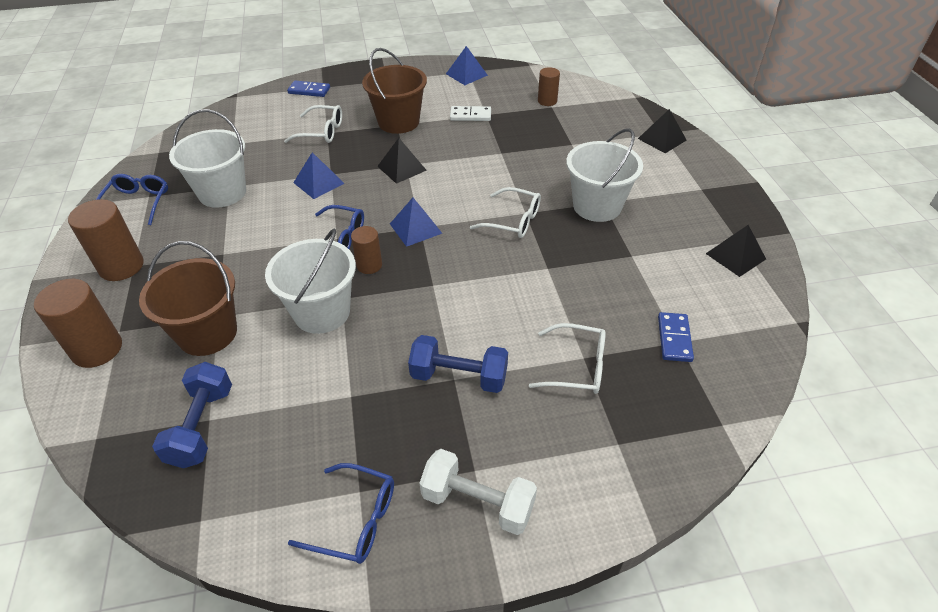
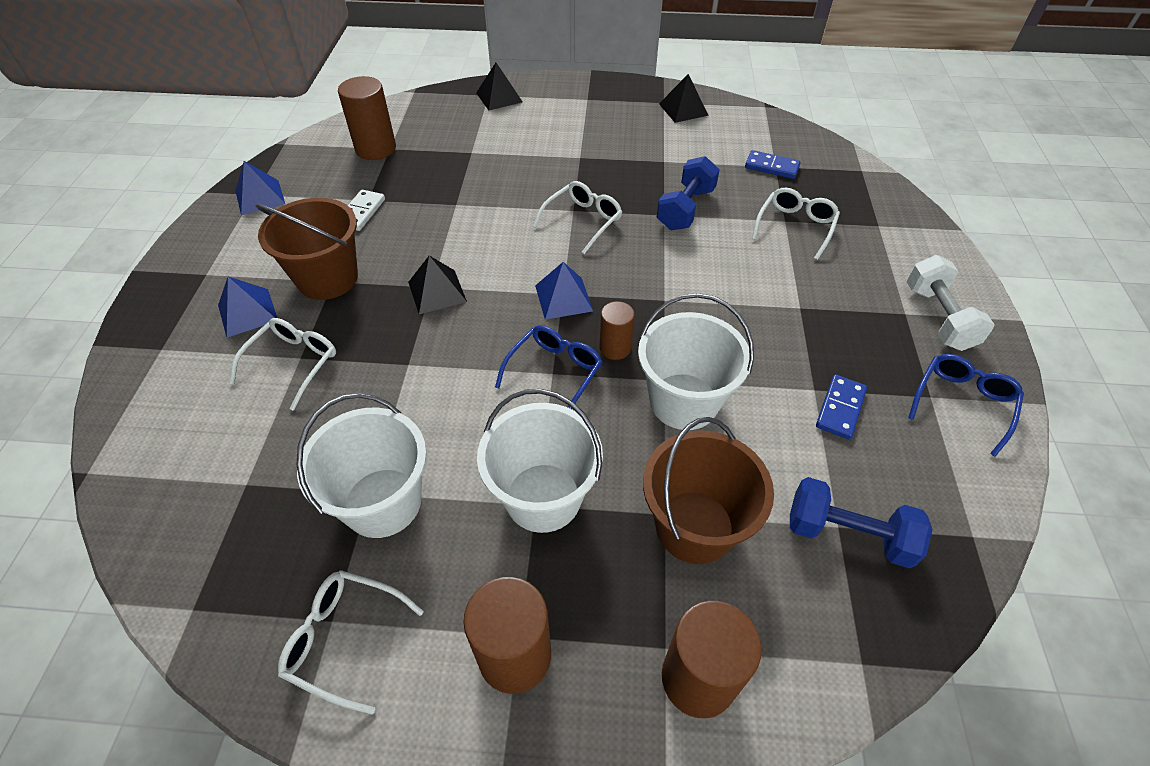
camera: 75 degrees left, 5 degrees up
(137, 203) = (344, 639): blue glasses -> white glasses
(309, 90) = (158, 367): blue domino -> blue domino (840, 408)
(318, 183) = (422, 379): blue pyramid -> blue pyramid (247, 312)
(459, 376) = (797, 303): blue dumbbell -> blue dumbbell (685, 209)
(477, 503) = (938, 317): white dumbbell -> white dumbbell turned 45 degrees counterclockwise
(547, 101) = (375, 149): brown cylinder -> brown cylinder, size x1.67
(597, 206) = (584, 162): white bucket -> white bucket (543, 497)

